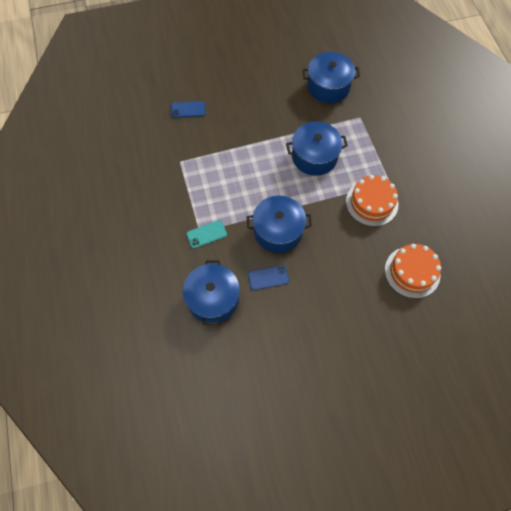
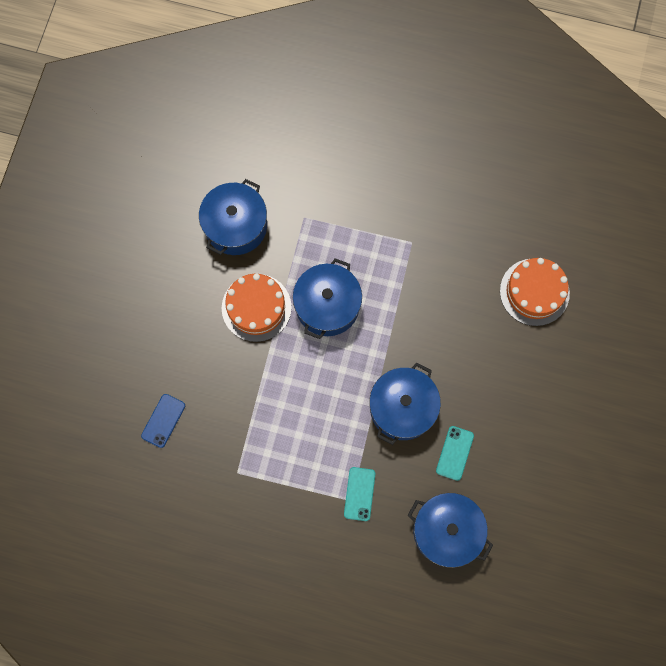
camera: 60 degrees left, 10 degrees up
(268, 277) = (455, 453): blue phone -> turquoise phone
(372, 203) = (427, 279): orange cake -> orange cake (256, 307)

